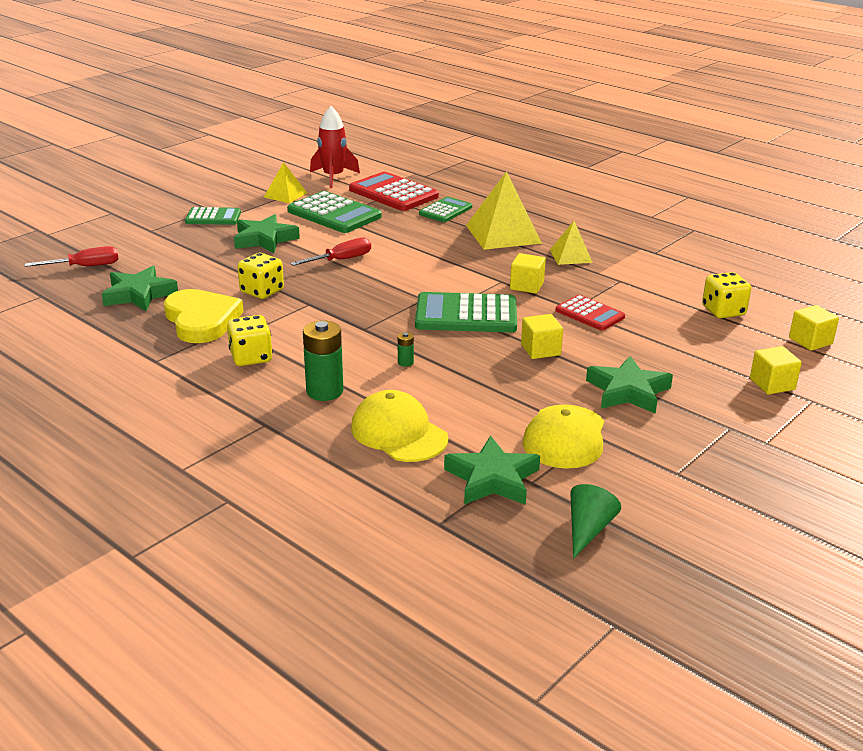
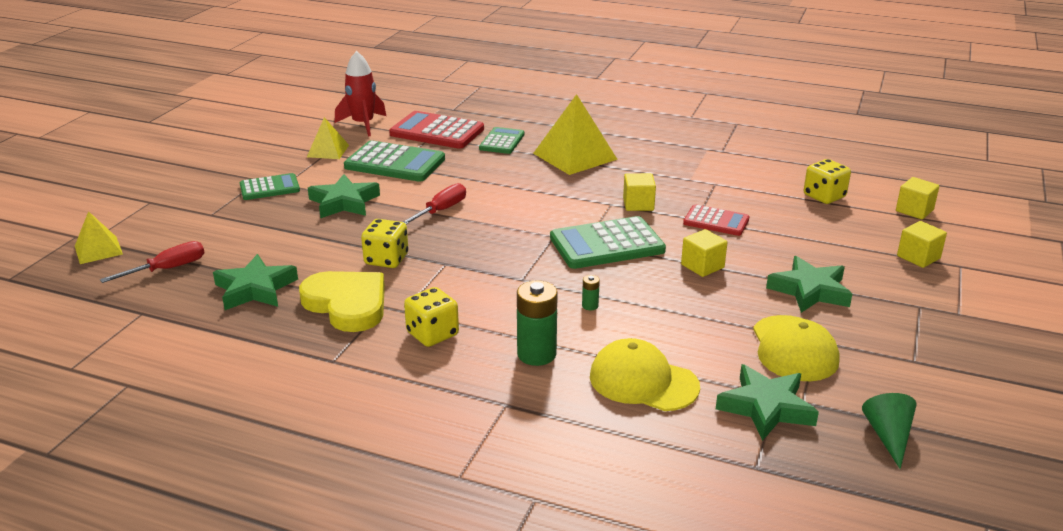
camera: 20 degrees left, 0 degrees up
(570, 256) = (653, 167): yellow pyramid -> yellow pyramid (98, 250)

